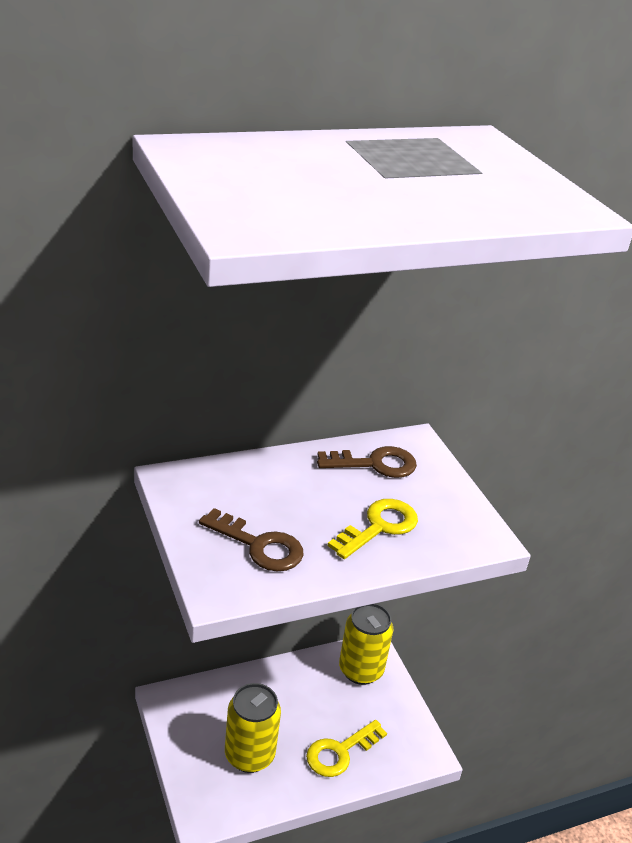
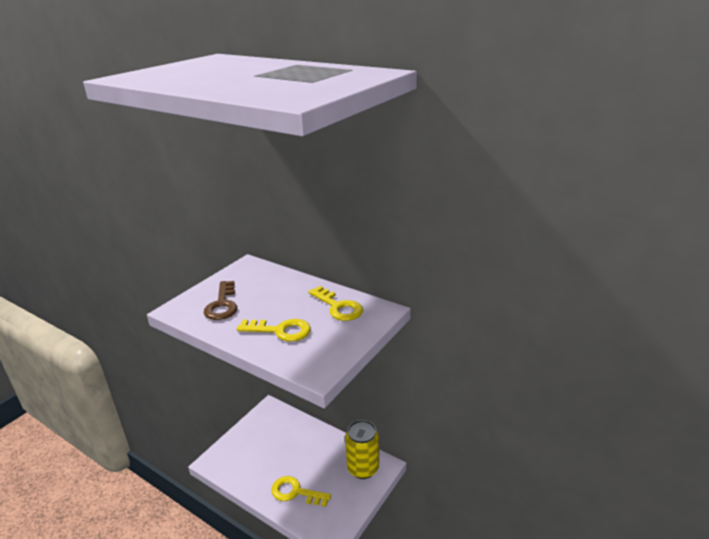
camera: 60 degrees right, 5 degrees down
(249, 755) = (262, 456): yellow can -> none
(375, 464) = (338, 307): brown key -> yellow key

